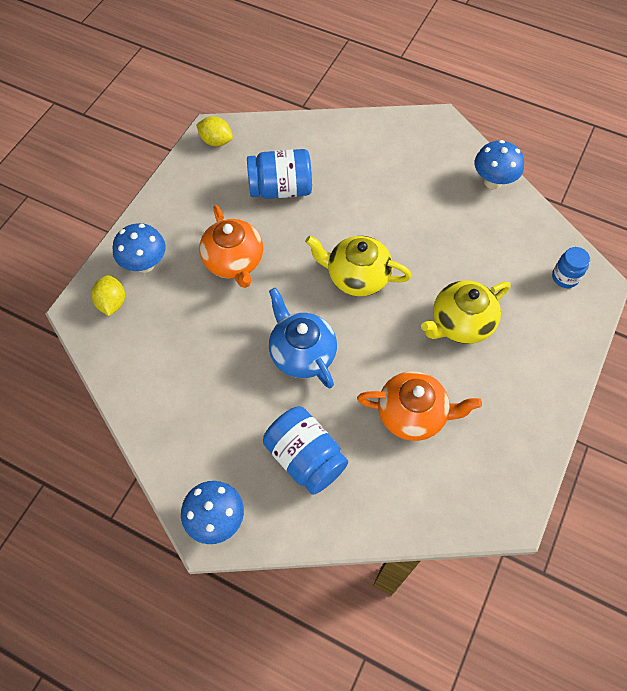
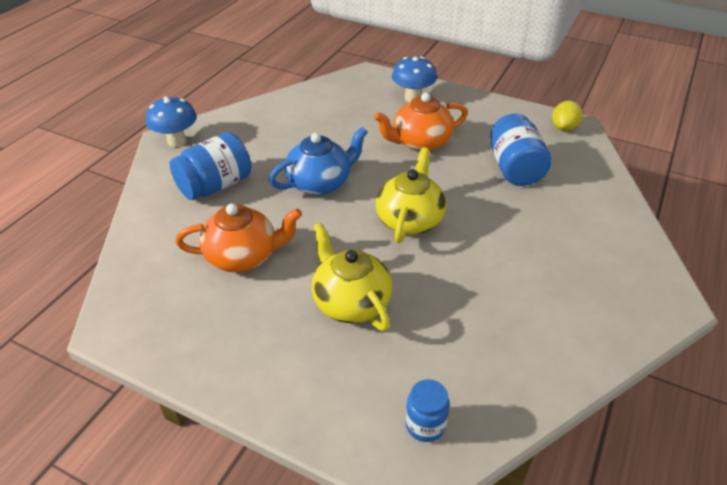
camera: 90 degrees right, 20 degrees down
(112, 303) = (374, 86): yellow lemon -> none
(413, 414) = (243, 256): orange teapot -> orange teapot turned 105 degrees counterclockwise
(493, 182) = (581, 354): blue mushroom -> none

